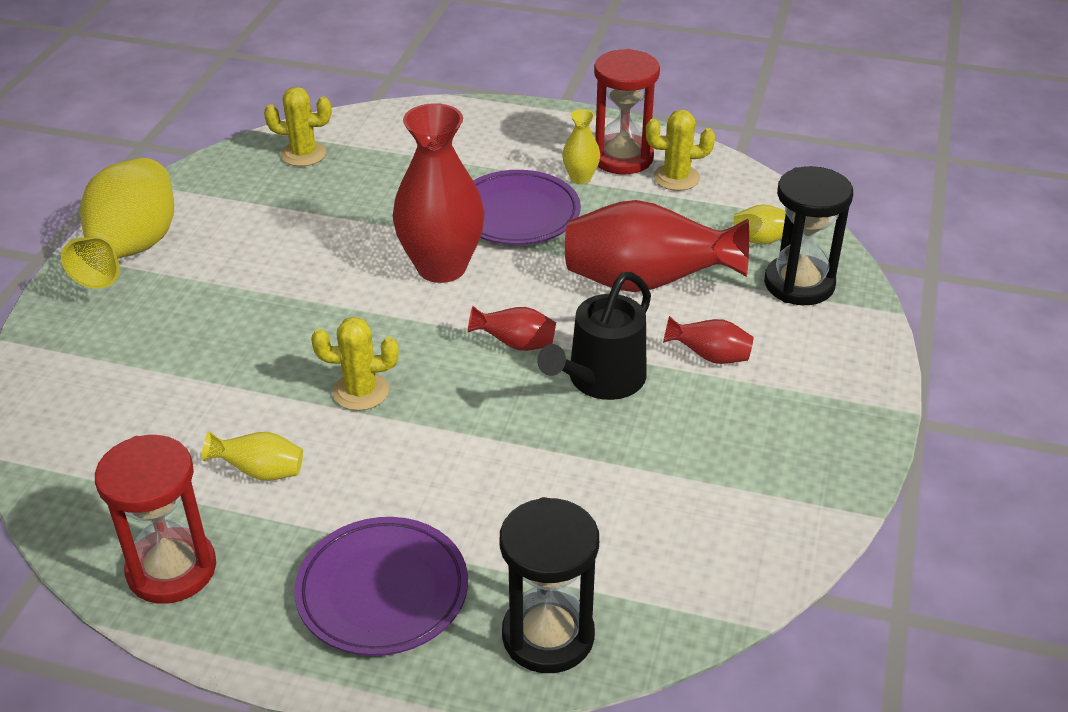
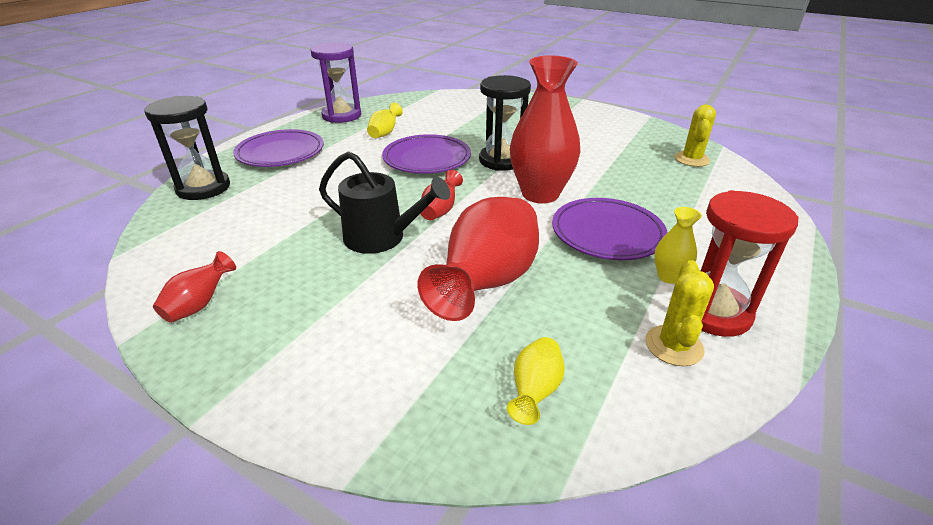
camera: 105 degrees right, 5 degrees down
(132, 251) = (580, 113): yellow vase -> none
(171, 569) = (341, 115): red hourglass -> purple hourglass
(360, 391) = (427, 159): yellow cactus -> purple plate
(601, 379) = (381, 238): black watering can -> black watering can turned 150 degrees clockwise
(709, 356) = (371, 296): red vase -> red vase (199, 304)
(799, 284) = (444, 394): black hourglass -> black hourglass (502, 160)

